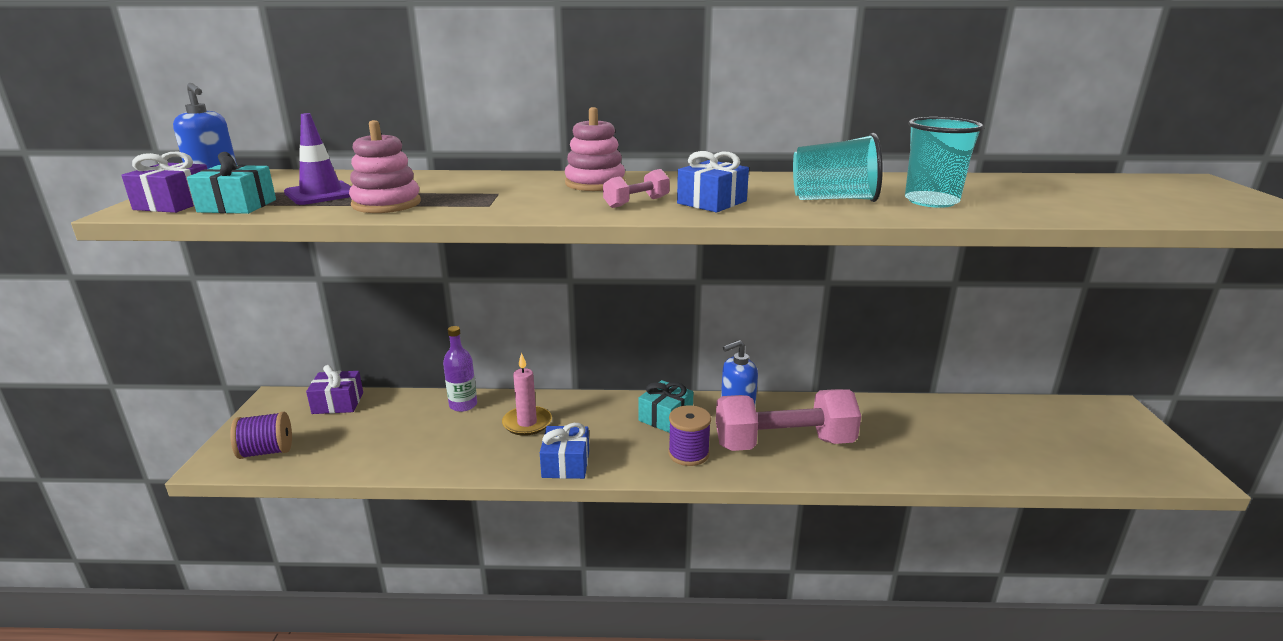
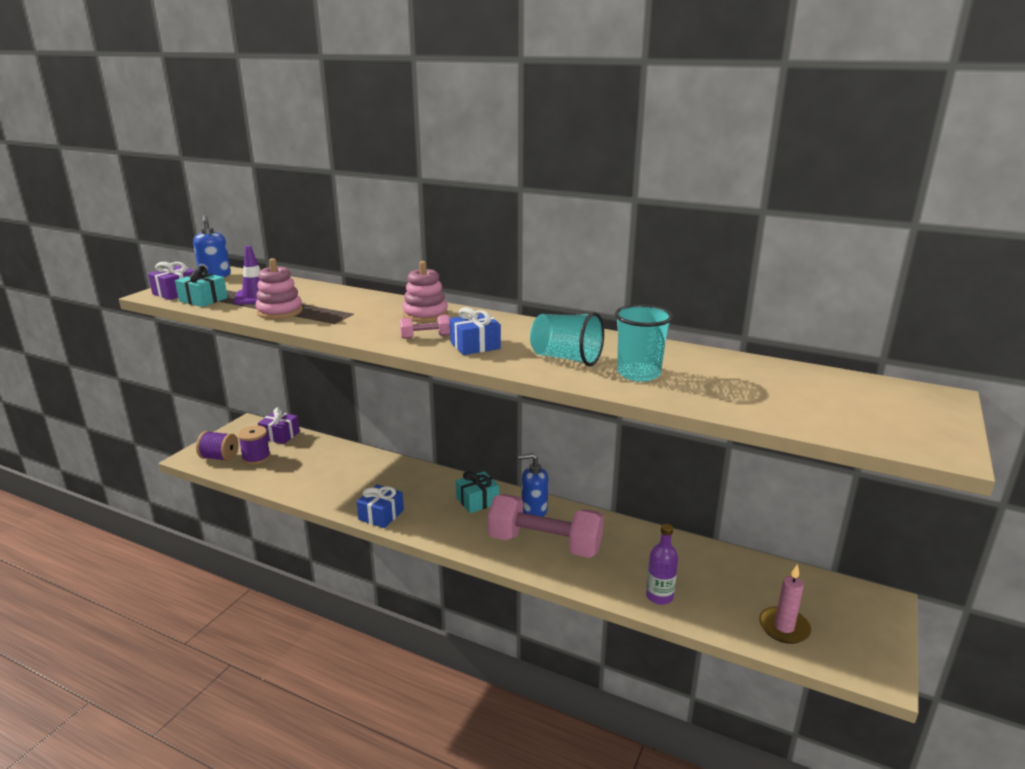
camera: 25 degrees right, 0 degrees up
(463, 405) = (352, 456): purple bottle -> purple bottle (659, 596)
(527, 423) = (381, 480): pink candle -> pink candle (784, 627)
(688, 454) = (468, 531): purple spool -> purple spool (256, 457)

